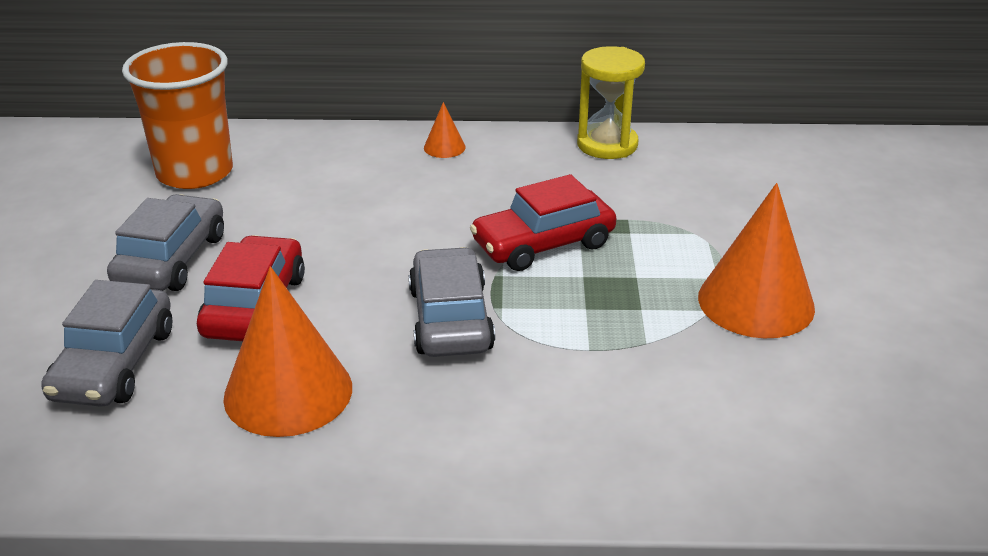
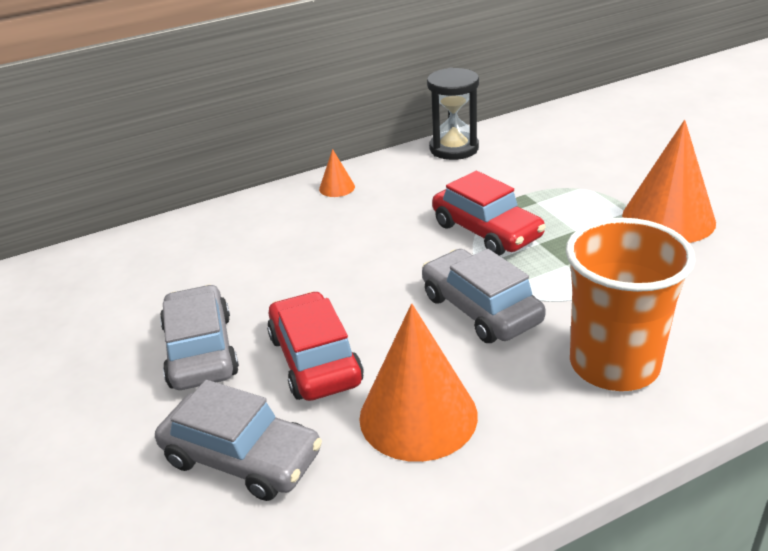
camera: 25 degrees left, 0 degrees up
(114, 364) = (242, 457): grey car -> grey car turned 45 degrees counterclockwise
(195, 172) = (146, 274): orange cup -> orange cup (614, 364)
(543, 244) = (486, 231): red car -> red car turned 75 degrees counterclockwise
(607, 145) = (454, 149): yellow hourglass -> black hourglass

